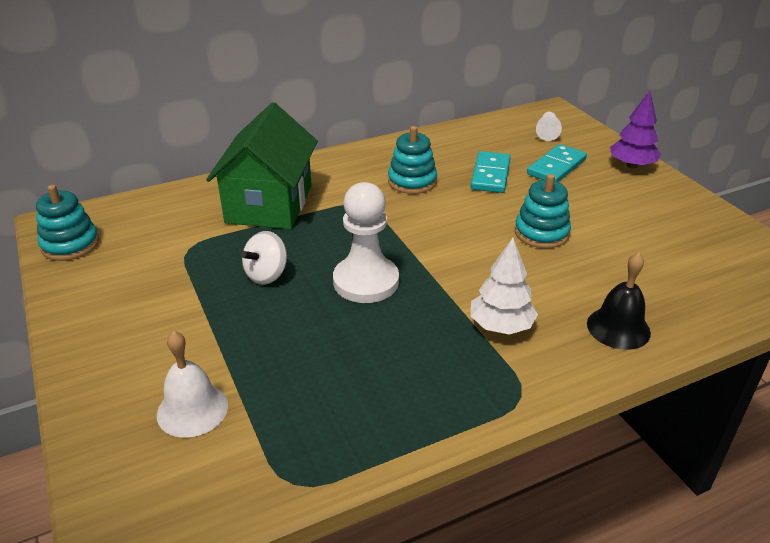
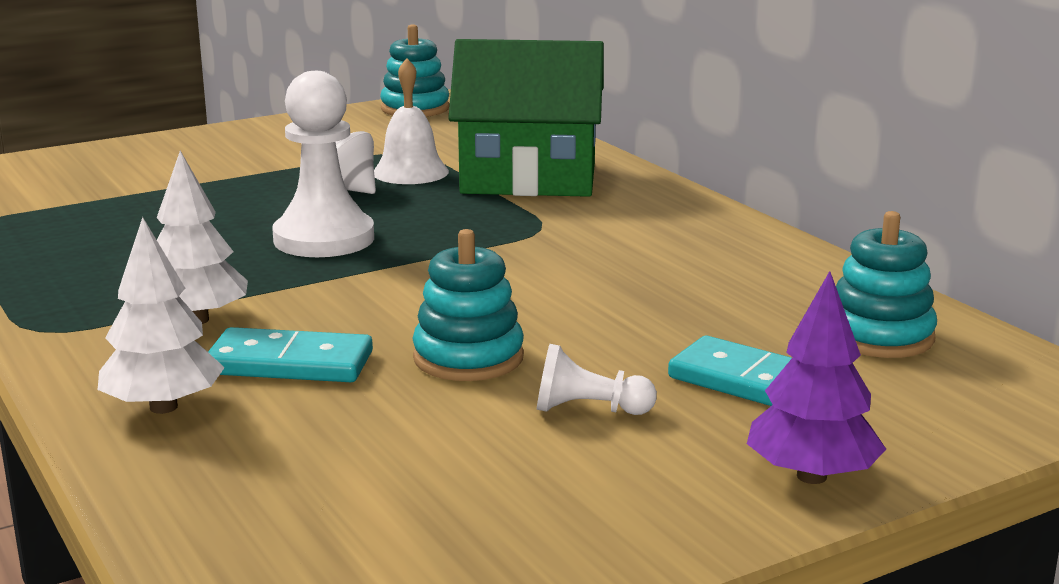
camera: 85 degrees right, 15 degrees down
(192, 409) = (103, 180): white bell -> white bell (410, 172)
(412, 181) = (632, 258): turquoise stacking toy -> turquoise stacking toy (879, 336)
(490, 175) = (685, 318): turquoise domino -> turquoise domino (290, 363)
(547, 133) = (935, 381): white pawn -> white pawn (588, 410)
(618, 328) = (164, 407): black bell -> white tree

